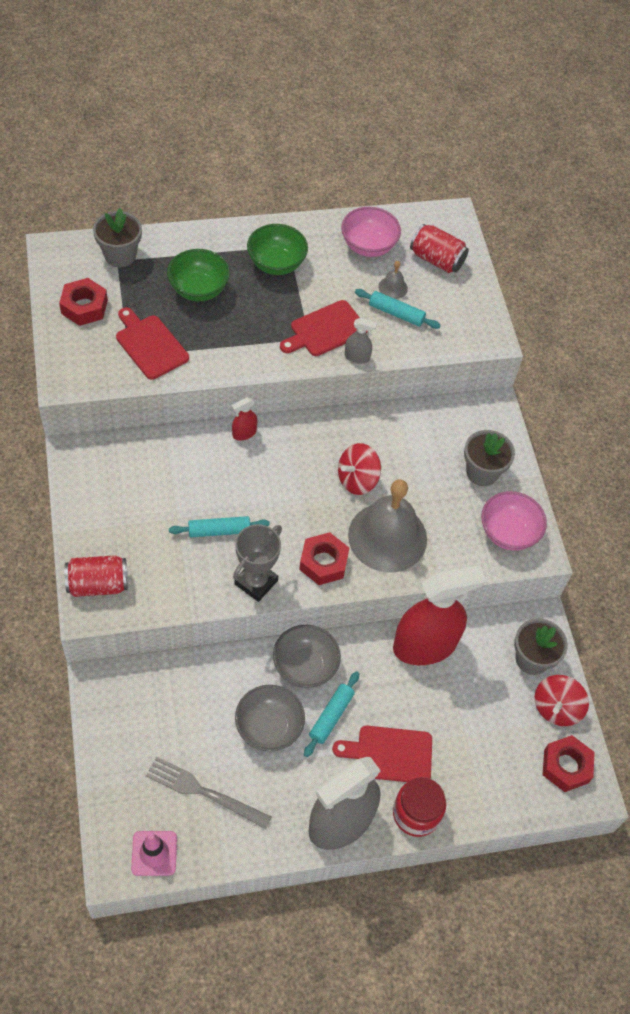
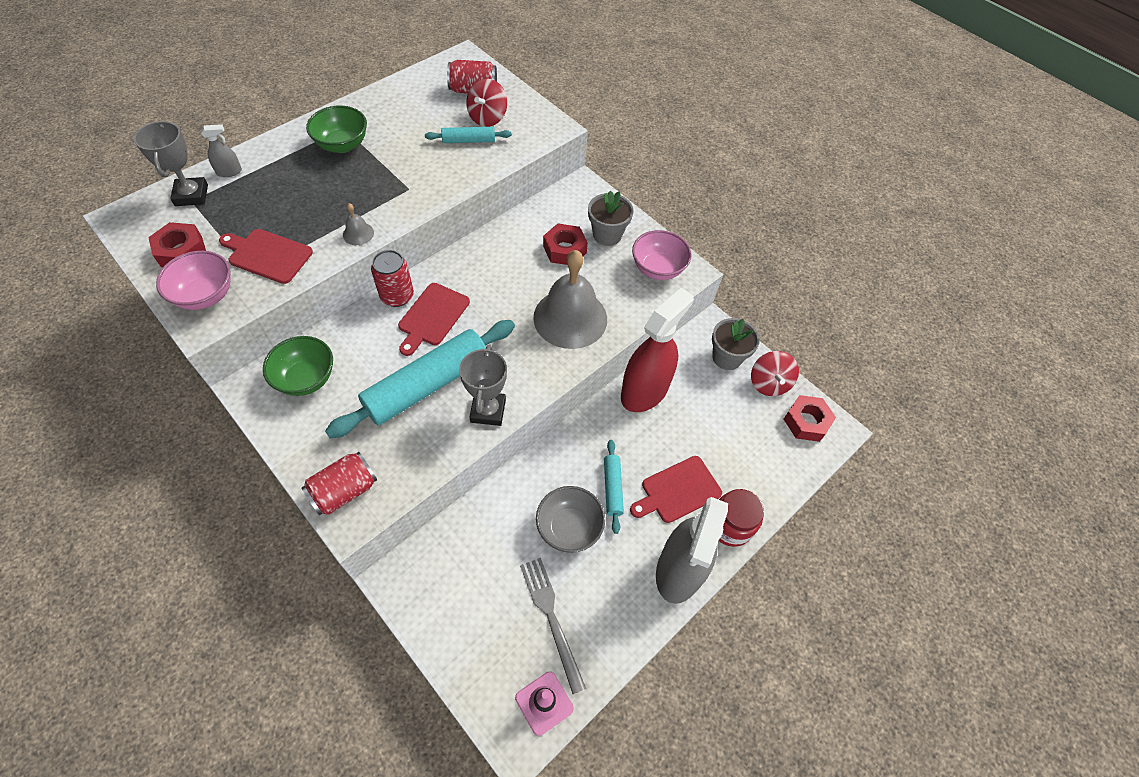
camera: 30 degrees left, 0 degrees up
(120, 255) = (191, 195): grey flower pot -> grey trophy
(198, 289) = (285, 192): green bowl -> green bowl (306, 379)
(204, 792) = (551, 618): grey fork -> grey fork turned 75 degrees clockwise
(219, 531) = (427, 385): turquoise rolling pin -> turquoise rolling pin, size x2.13
(244, 433) = (397, 296): red spray bottle -> red can
(305, 666) = (564, 460): grey bowl -> none
(323, 562) = (533, 364): red nut -> red nut (564, 249)
(325, 330) = (419, 177): red cutting board -> red cutting board (432, 317)
(357, 357) = (459, 185): grey spray bottle -> grey spray bottle (229, 172)
(357, 480) = (516, 287): red spinning top -> red spinning top (487, 118)
(368, 246) = (412, 102): pink bowl -> pink bowl (205, 295)
(393, 287) = (452, 123): grey bell -> grey bell (358, 233)

